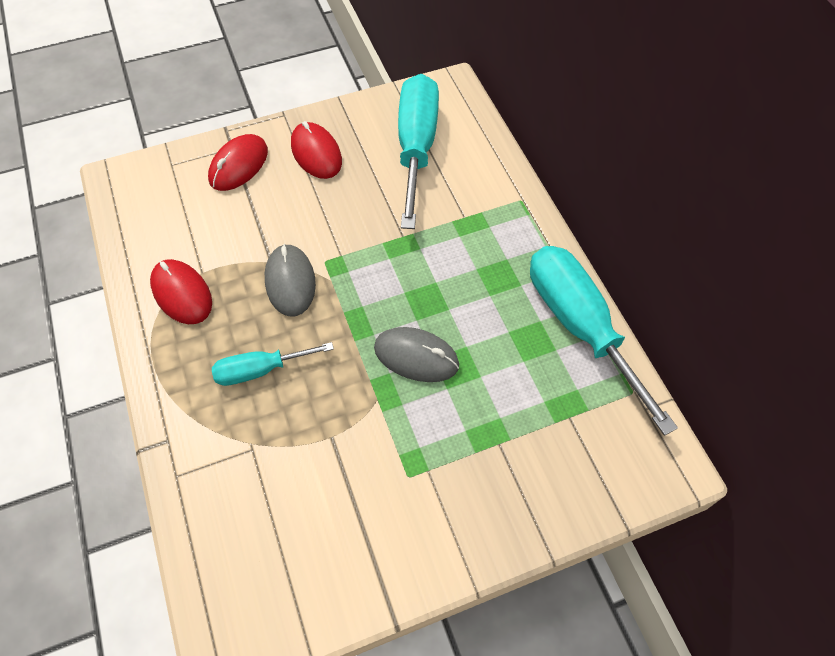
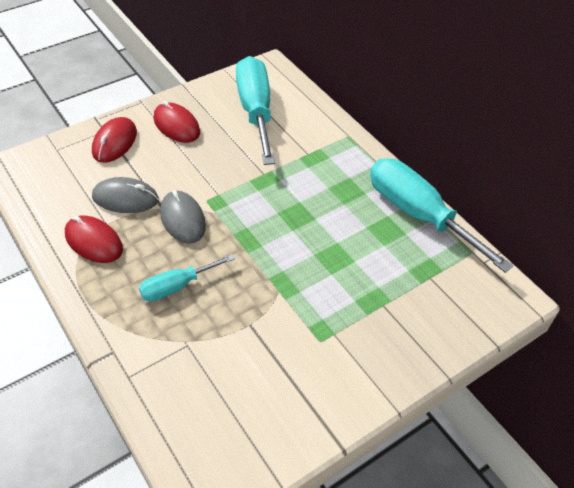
camera: 15 degrees left, 10 degrees down
(416, 356) = (300, 255): grey mouse -> grey mouse (125, 198)

